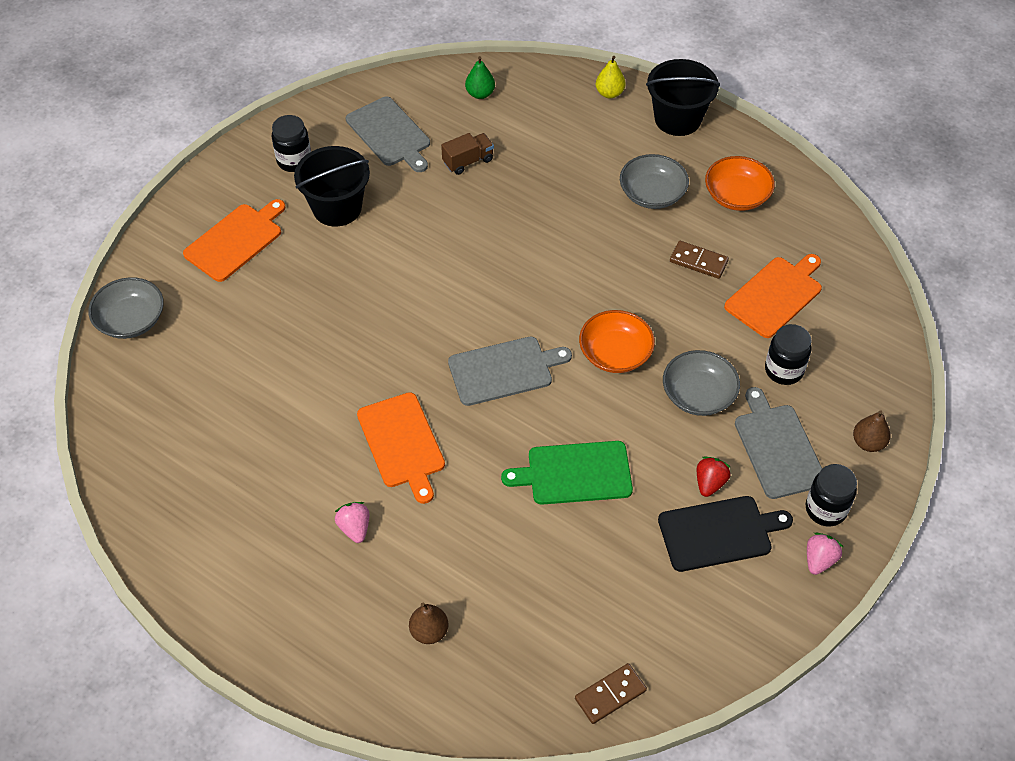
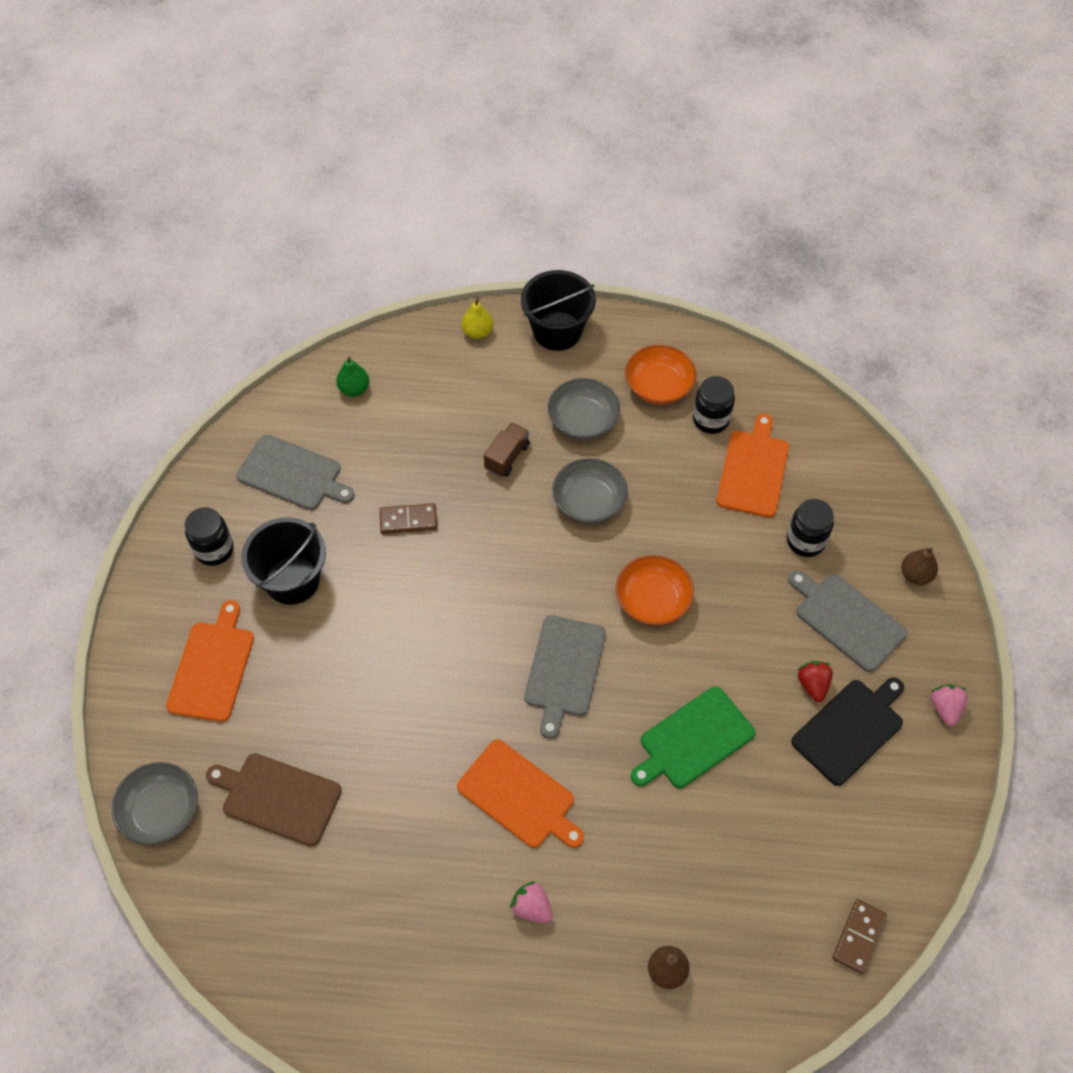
camera: 30 degrees left, 5 degrees up
(219, 353) = (277, 798): none -> brown cutting board
(468, 161) = (389, 467): brown truck -> brown truck (507, 457)
(504, 370) = (564, 670): grey cutting board -> grey cutting board turned 150 degrees clockwise
(698, 261) = (667, 469): brown domino -> brown domino (408, 520)
(698, 395) = (750, 603): grey bowl -> grey bowl (589, 501)
(825, 509) = (921, 657): black jar -> black jar (710, 419)

